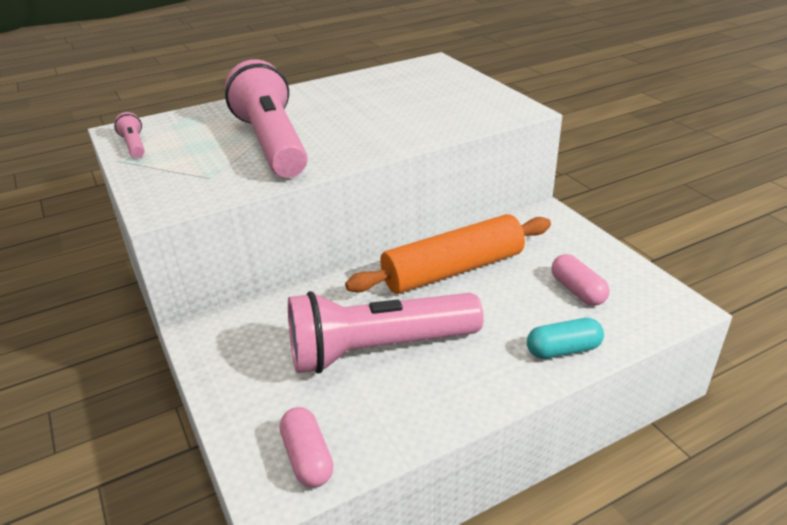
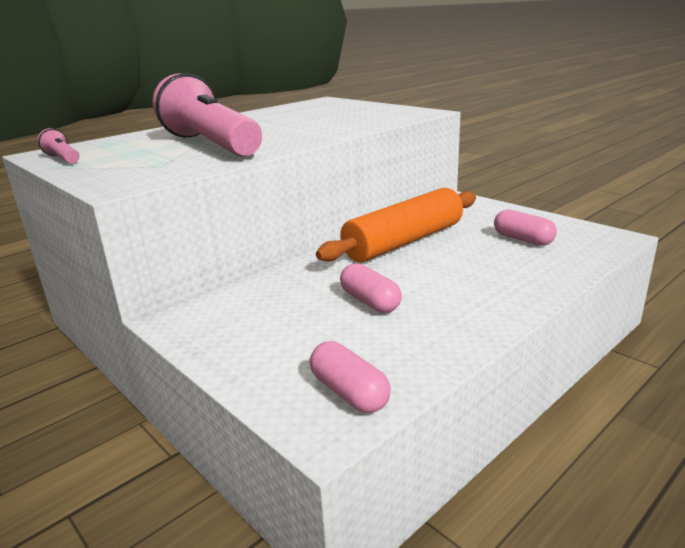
camera: 15 degrees left, 10 degrees down
(378, 349) = (370, 301): pink flashlight -> pink capsule
(563, 350) = (541, 276): turquoise capsule -> none

